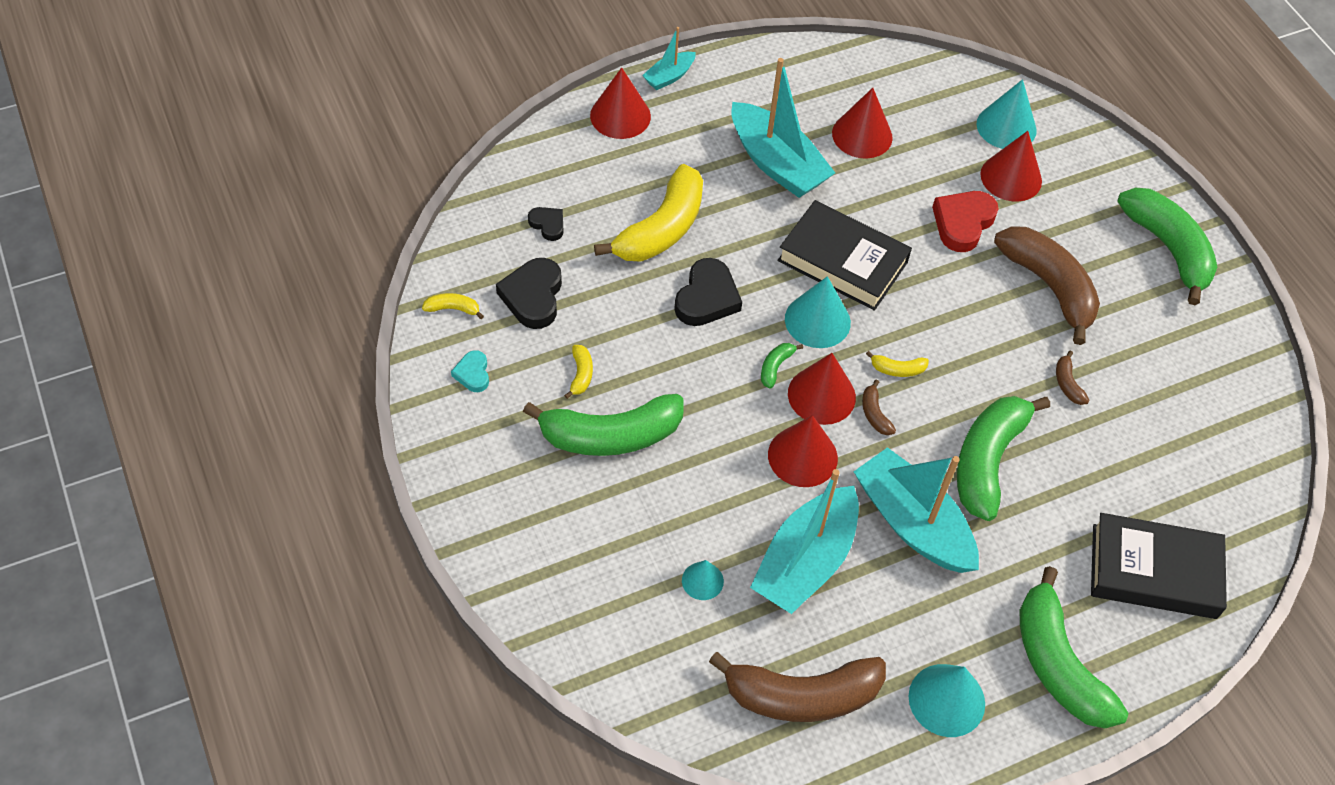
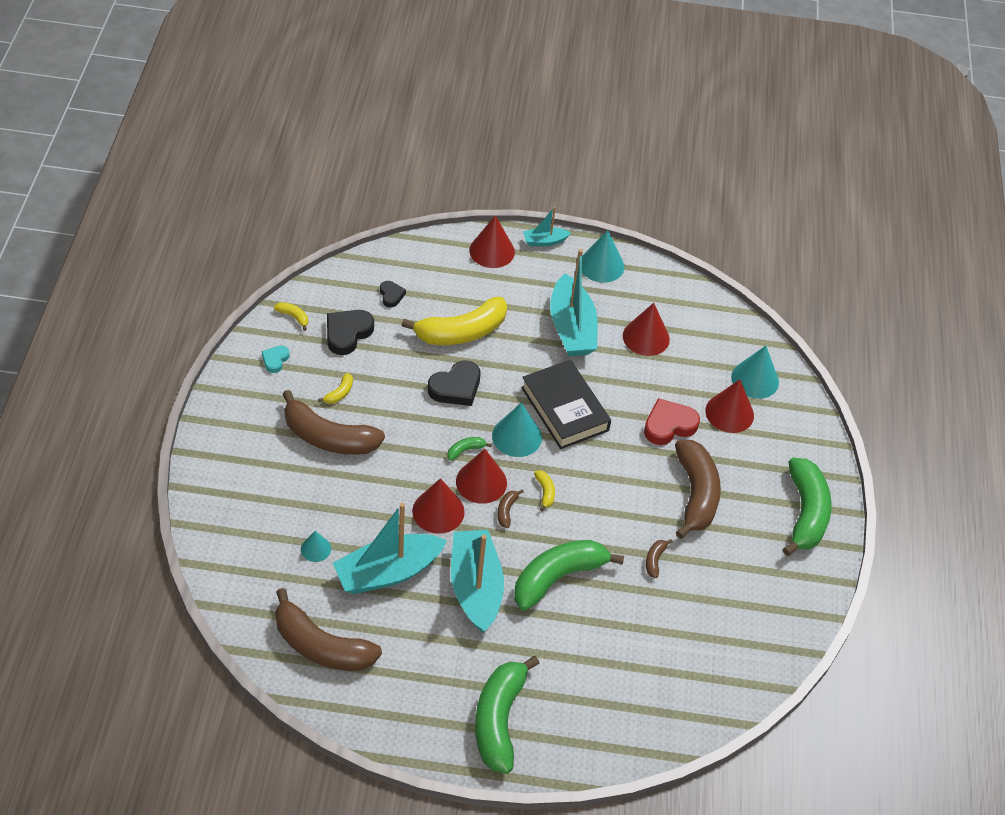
camera: 30 degrees right, 5 degrees down
(610, 435) = (329, 437): green banana -> brown banana
(897, 369) = (545, 492): yellow banana -> yellow banana turned 135 degrees counterclockwise
(946, 700) = (409, 699): turquoise cone -> turquoise cone (601, 265)
(1154, 571) = (613, 703): black book -> none

